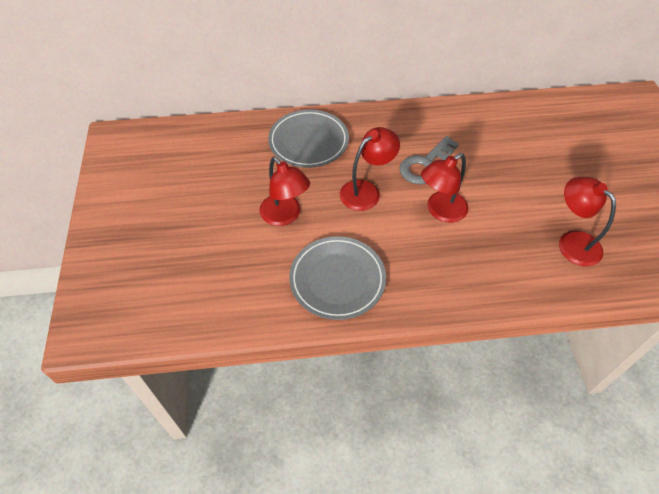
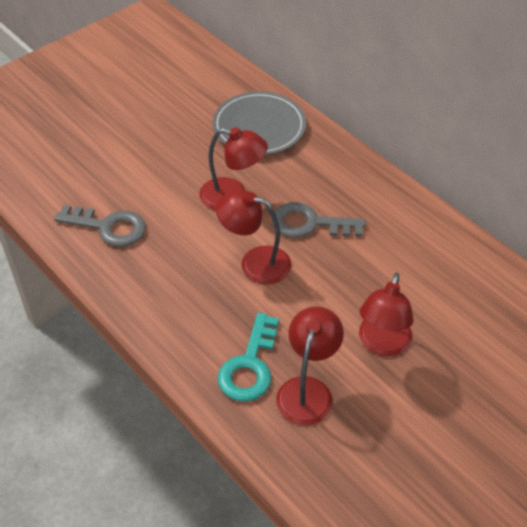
camera: 55 degrees right, 5 degrees down
(285, 216) = (153, 158): red lamp -> red lamp (382, 345)
(337, 280) = (109, 227): grey plate -> grey key
(533, 262) = (250, 366): none -> turquoise key

